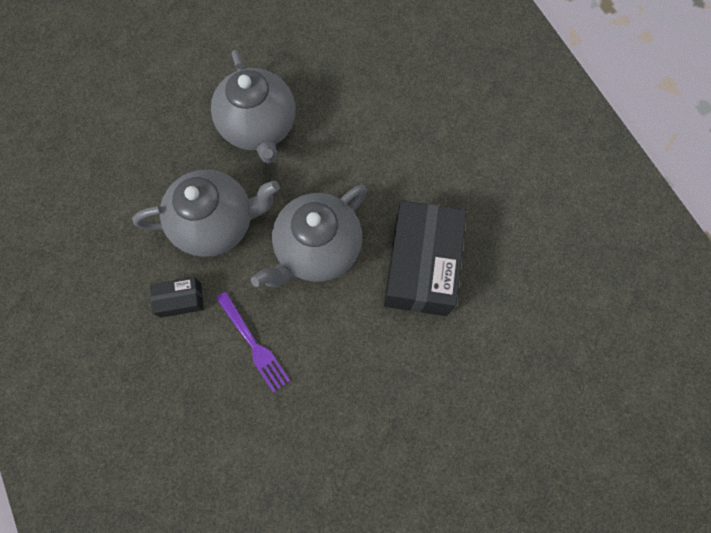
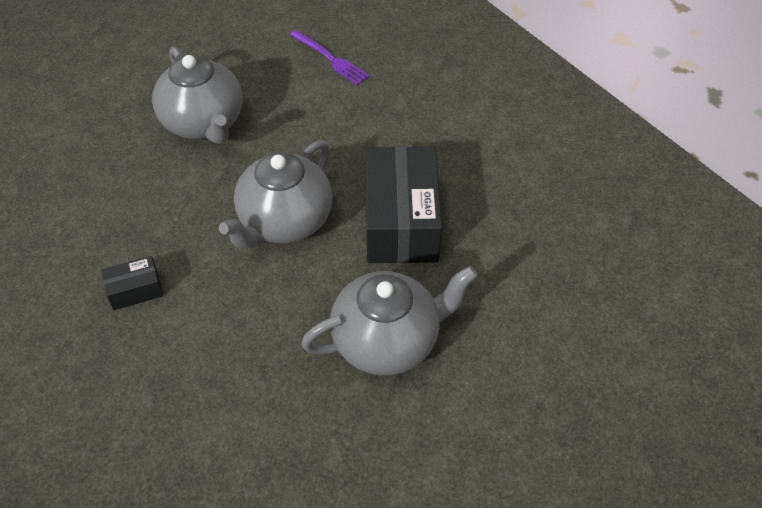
camera: 10 degrees left, 20 degrees down
(217, 224) = (168, 214): grey teapot -> grey teapot (387, 341)
(254, 344) = (226, 320): purple fork -> purple fork (331, 59)

